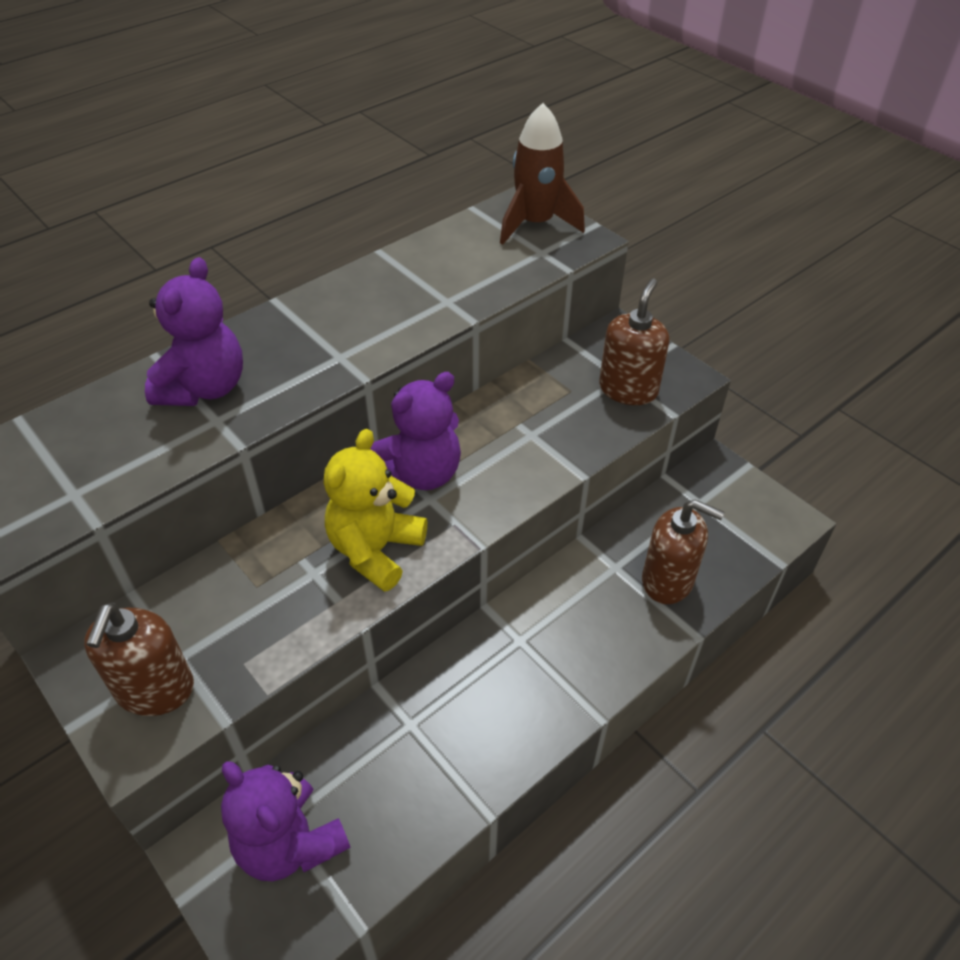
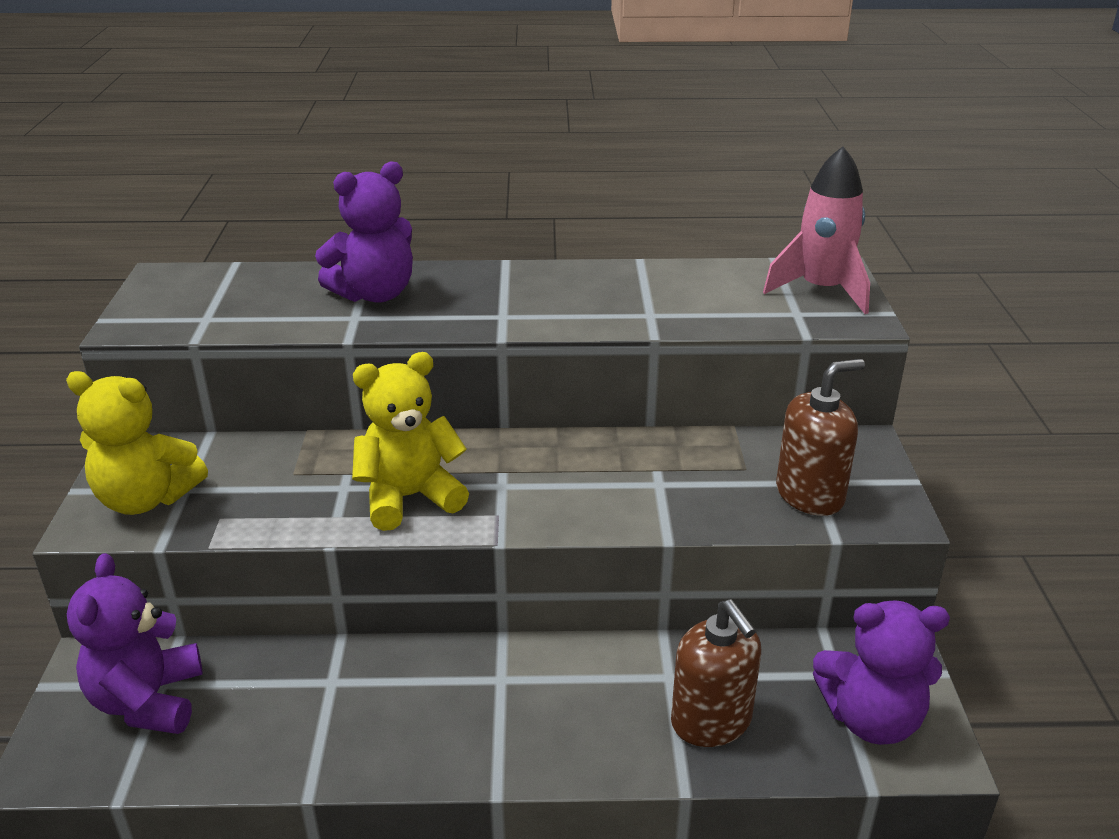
camera: 40 degrees right, 15 degrees down
(155, 689) = (146, 499): brown soap dispenser -> yellow teddy bear
(421, 473) = (518, 463): purple teddy bear -> purple teddy bear (871, 719)
(535, 224) = (821, 290): brown rocket -> pink rocket

